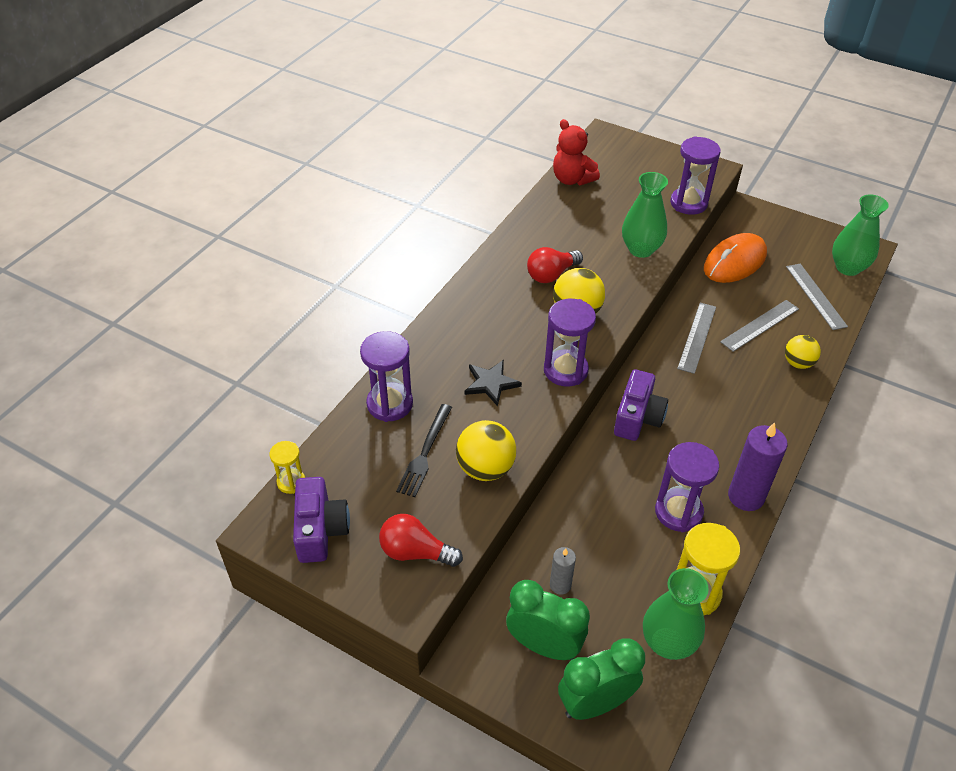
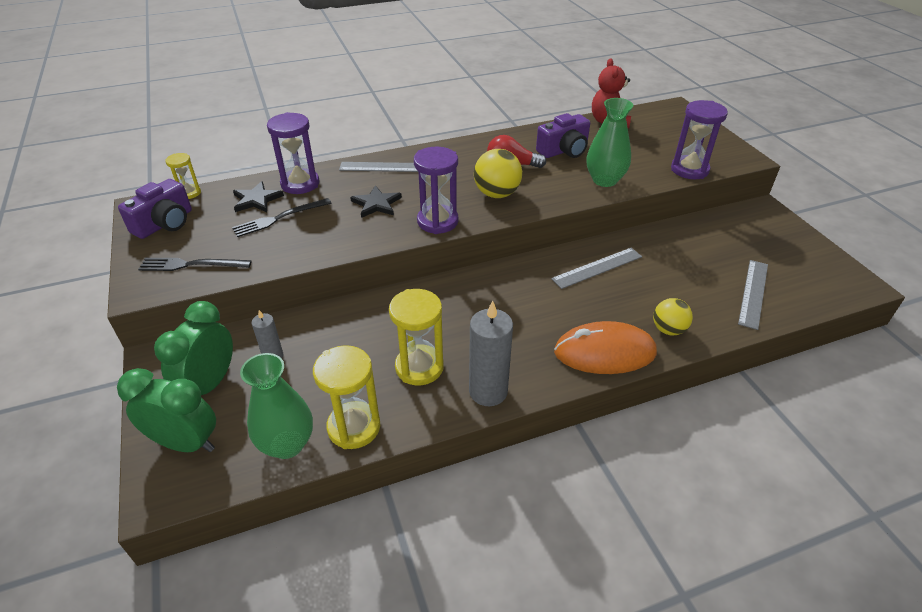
camera: 40 degrees right, 5 degrees down
(373, 447) = (256, 200): none -> black star
(415, 552) = (191, 265): red light bulb -> black fork
(485, 468) = (300, 246): yellow ball -> none
(544, 646) = (210, 384): green clock -> green clock turned 135 degrees counterclockwise
(637, 417) = (475, 291): purple camera -> purple camera (564, 150)
(678, 512) = (419, 367): purple hourglass -> yellow hourglass
(735, 262) = (702, 236): orange mouse -> orange mouse (604, 352)
(746, 496) = (488, 391): purple candle -> grey candle
(760, 325) = (667, 287): grey ruler -> grey ruler (385, 167)
(848, 268) = (818, 289): green vase -> none

